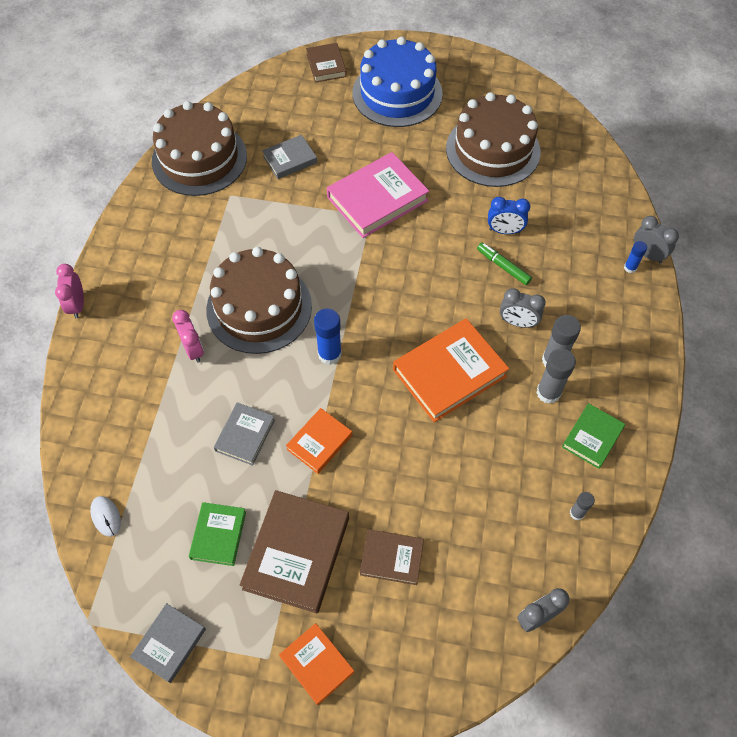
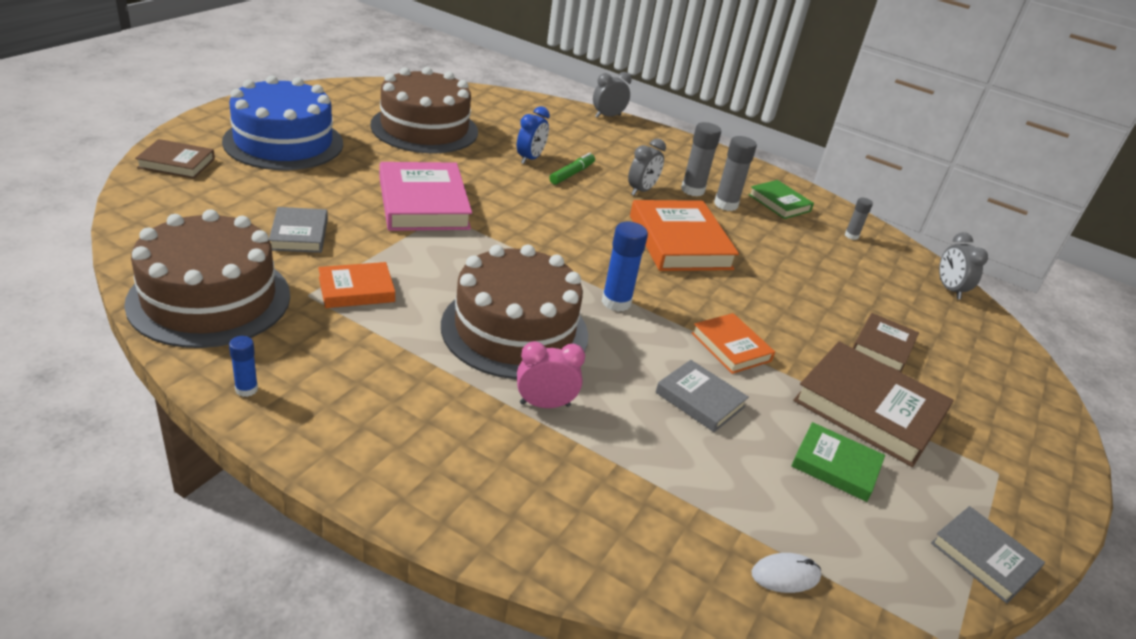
camera: 75 degrees left, 25 degrees down
(77, 305) = (375, 506): pink clock -> none
(316, 664) = (1003, 437): orange book -> orange book (356, 290)
(503, 266) = (572, 174): green marker -> green marker turned 150 degrees clockwise
(630, 268) = (616, 127): blue glue stick -> blue glue stick (246, 389)

